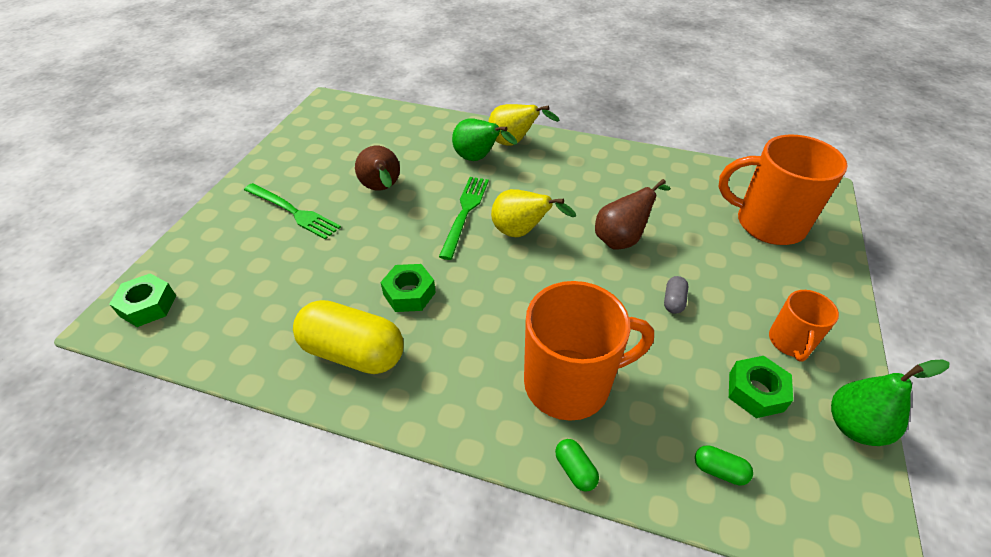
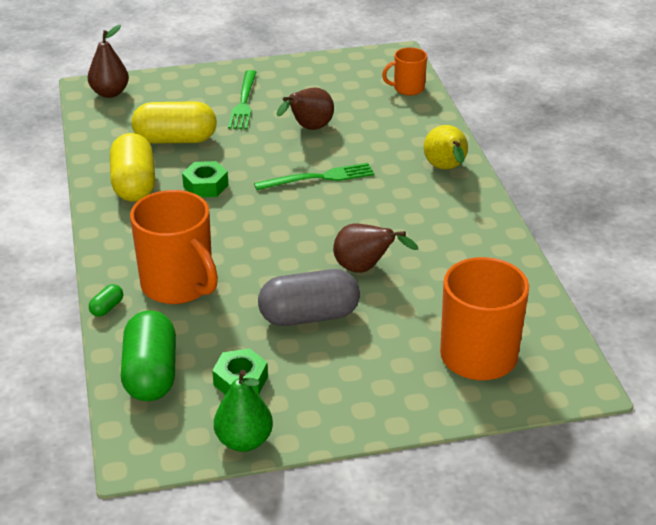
camera: 60 degrees right, 10 degrees down
(148, 306) = (110, 93): green nut -> brown pear
(303, 285) = (175, 140): none -> yellow capsule
(478, 159) = (400, 159): green pear -> none
(521, 232) = (322, 213): yellow pear -> none
(673, 301) = (309, 316): grey capsule -> grey capsule, size x2.40
(719, 470) = (151, 374): green capsule -> green capsule, size x2.40
(790, 342) = (314, 392): orange mug -> orange mug (408, 88)

